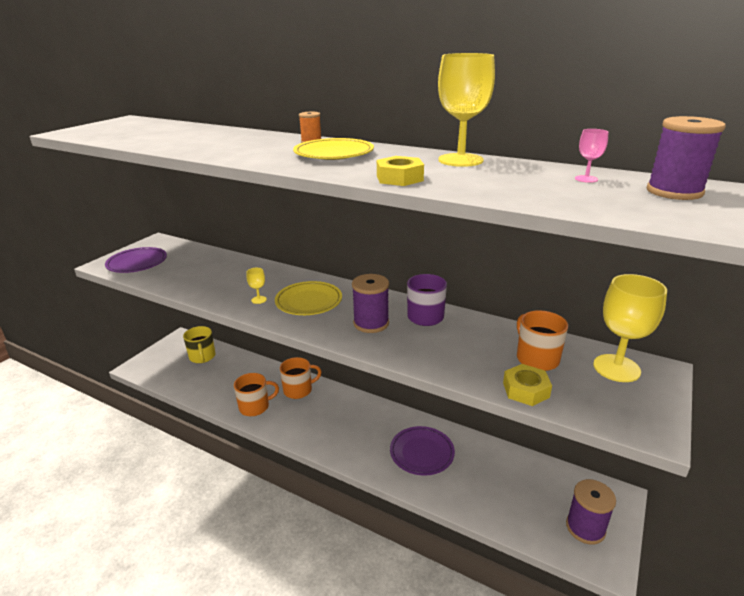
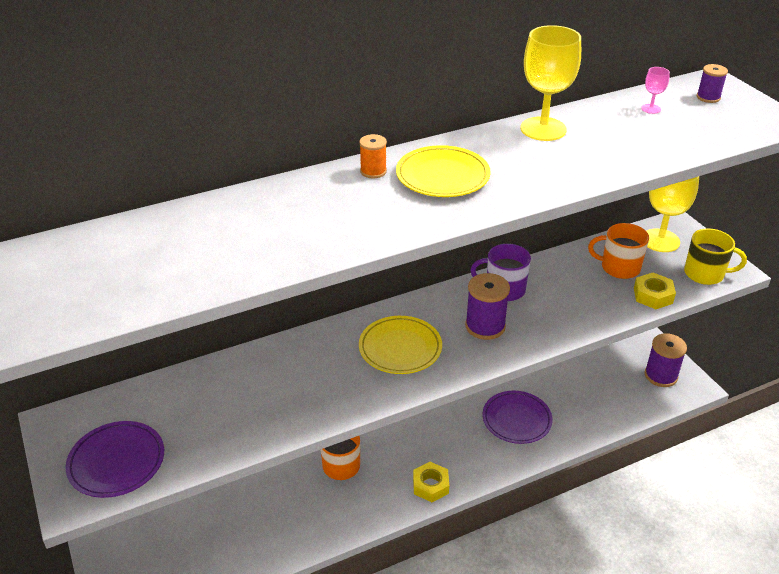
camera: 55 degrees left, 10 degrees up
(202, 357) = (176, 531): yellow mug -> yellow mug (705, 274)
(255, 407) = (334, 516): orange mug -> none
(259, 300) = (356, 383): yellow goblet -> none
(399, 178) = (567, 176): yellow nut -> yellow nut (430, 485)
(674, 192) = (708, 97): purple spool -> purple spool, size x0.57

